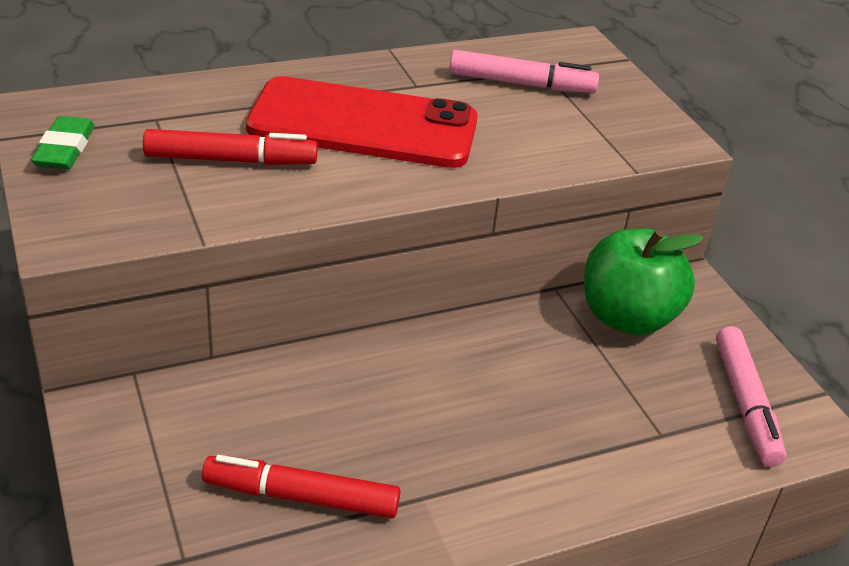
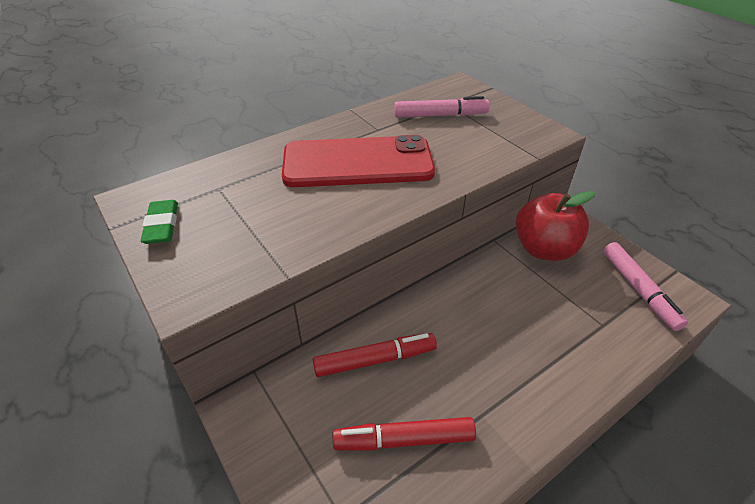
camera: 10 degrees left, 5 degrees up
(231, 160) = (282, 208): red marker -> red marker (375, 360)
(627, 317) = (544, 249): green apple -> red apple

